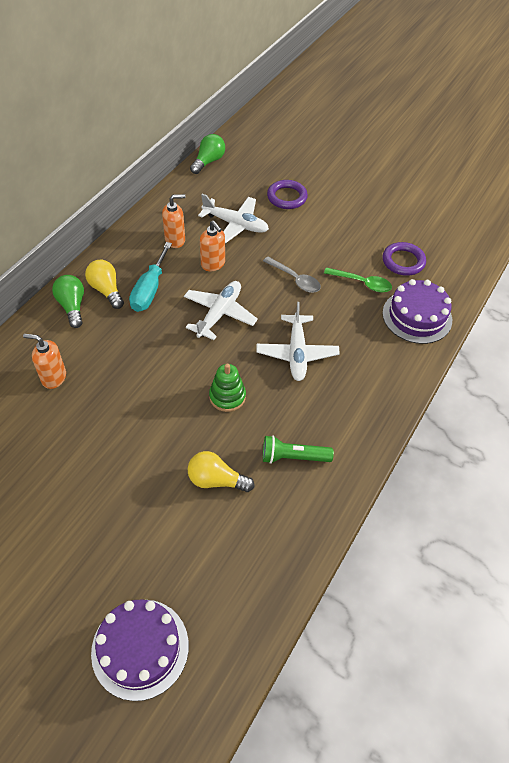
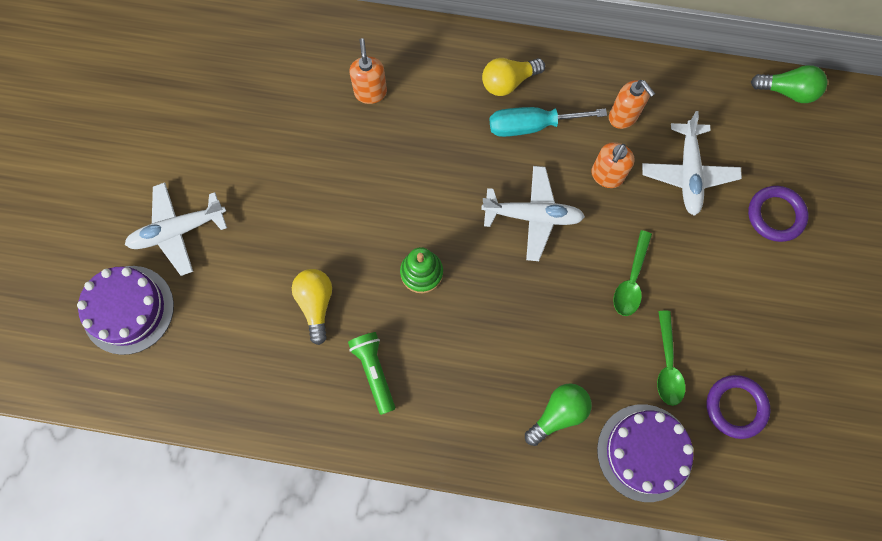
camera: 70 degrees right, 20 degrees up
(72, 306) = (469, 60): green light bulb -> green light bulb (558, 414)
(106, 290) = (508, 82): yellow light bulb -> yellow light bulb turned 150 degrees counterclockwise
(295, 279) = (631, 280): grey spoon -> green spoon
(297, 353) = (516, 325): white plane -> white plane (178, 231)

